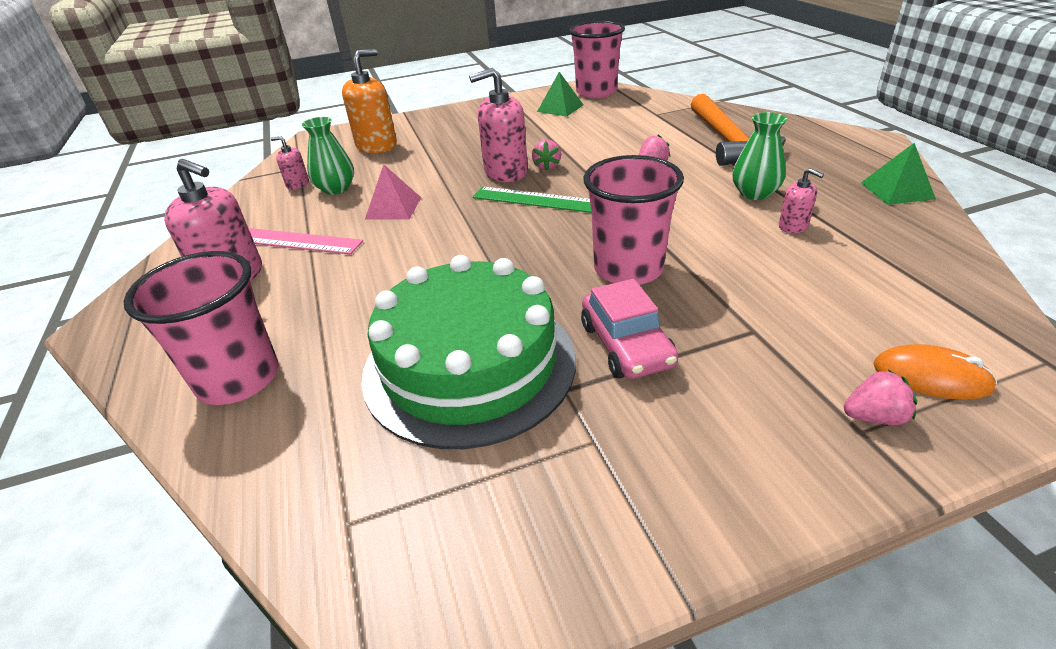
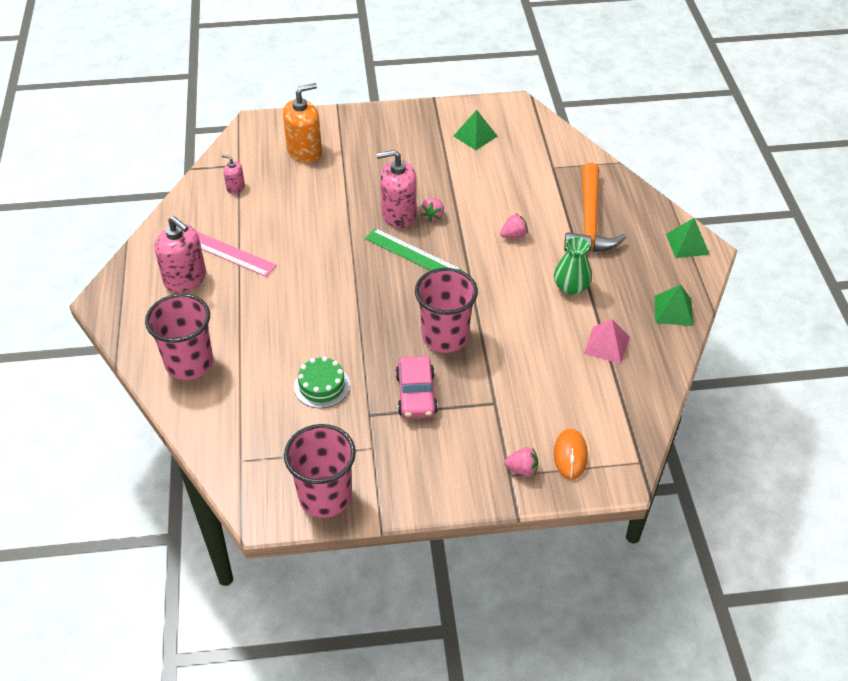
camera: 10 degrees right, 10 degrees up
(336, 189) = (264, 201): green vase -> none
(393, 208) = (304, 235): pink pyramid -> pink pyramid (606, 345)
(469, 365) = (322, 386): green cake -> green cake, size x0.44
(596, 92) = (517, 118): pink cup -> pink cup (325, 496)
(793, 226) = (575, 326): pink soap dispenser -> none
(851, 139) = (687, 244): none -> green pyramid
(931, 376) = (570, 455): orange mouse -> orange mouse turned 60 degrees clockwise

